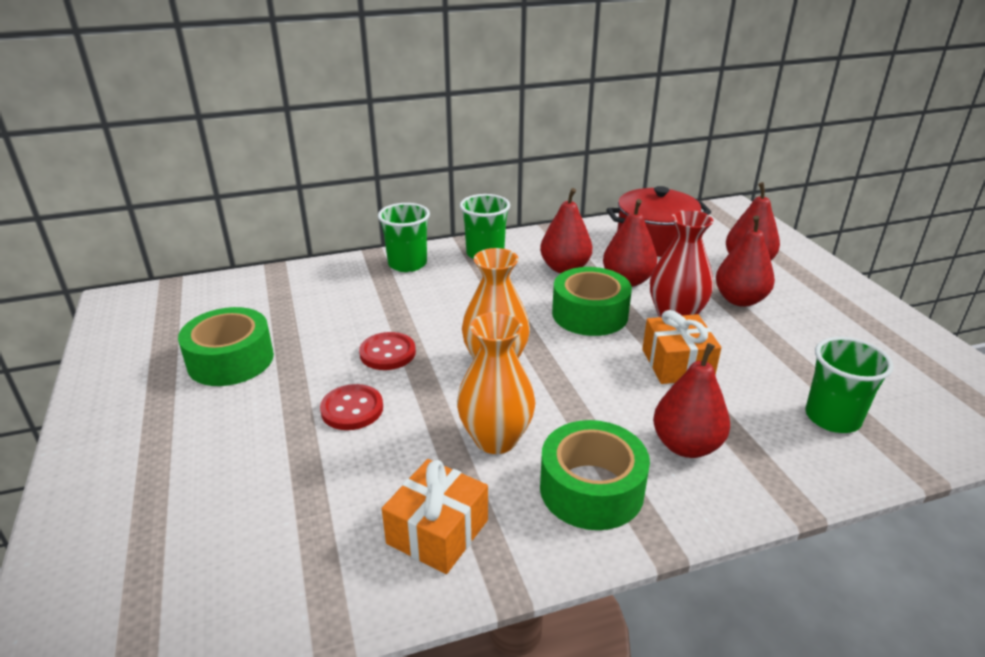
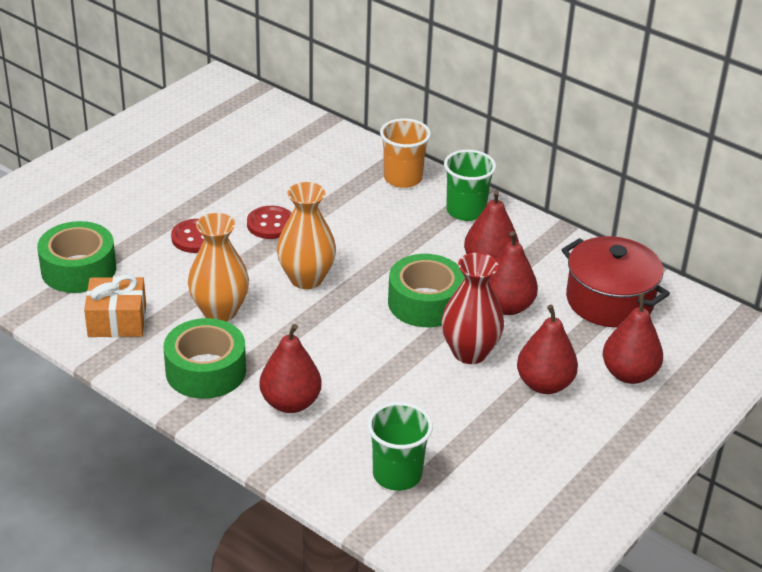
camera: 55 degrees right, 5 degrees up
(231, 360) = (199, 163): green tape -> green tape (78, 269)
(407, 264) = (403, 178): green cup -> orange cup
(677, 364) = (395, 372): orange gift -> none

